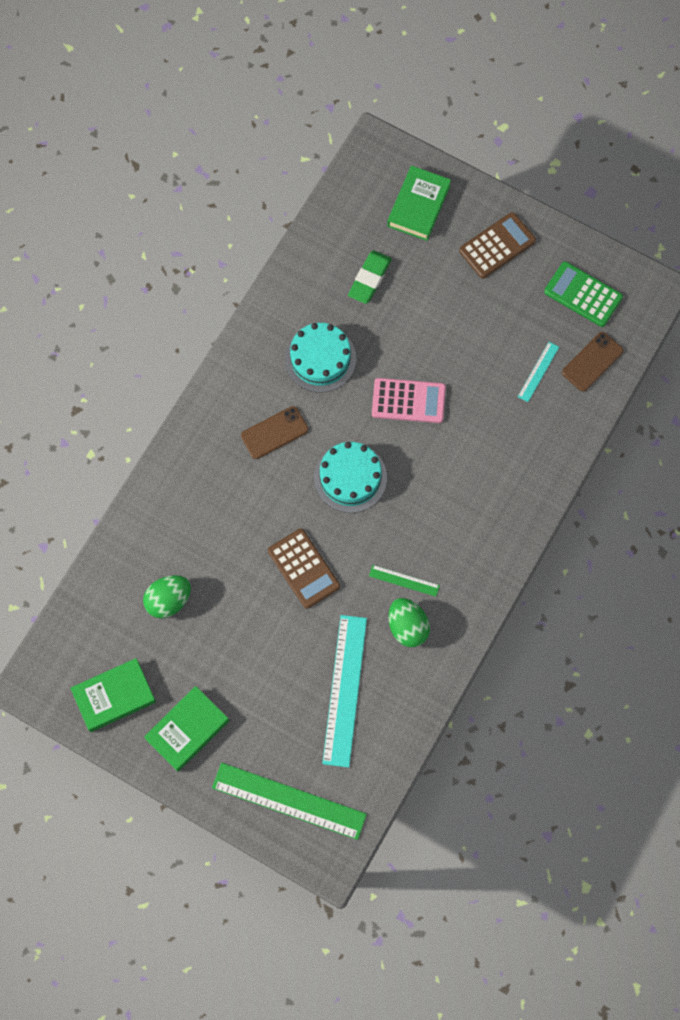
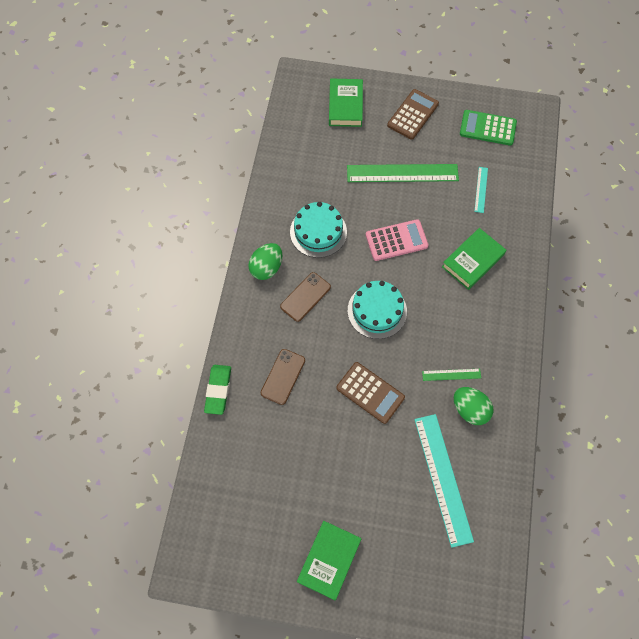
camera: 20 degrees left, 5 degrees down
(114, 696) = (257, 554): green book -> green book (472, 261)
(168, 600) = (272, 457): green egg -> green egg (266, 268)
(289, 801) = (437, 590): green ruler -> green ruler (402, 173)
(369, 279) = (331, 165): green eraser -> green eraser (218, 390)
(592, 362) = (515, 170): brown phone -> brown phone (283, 376)

